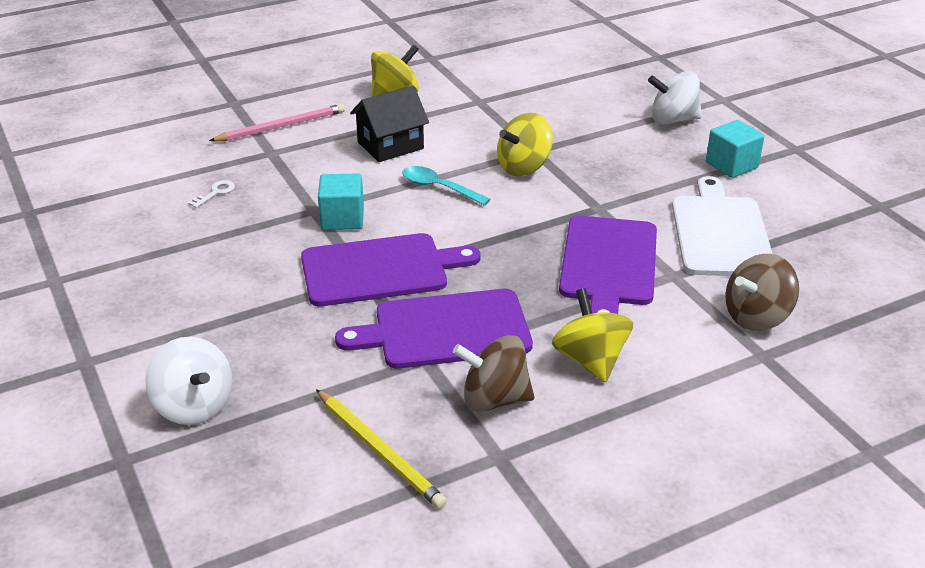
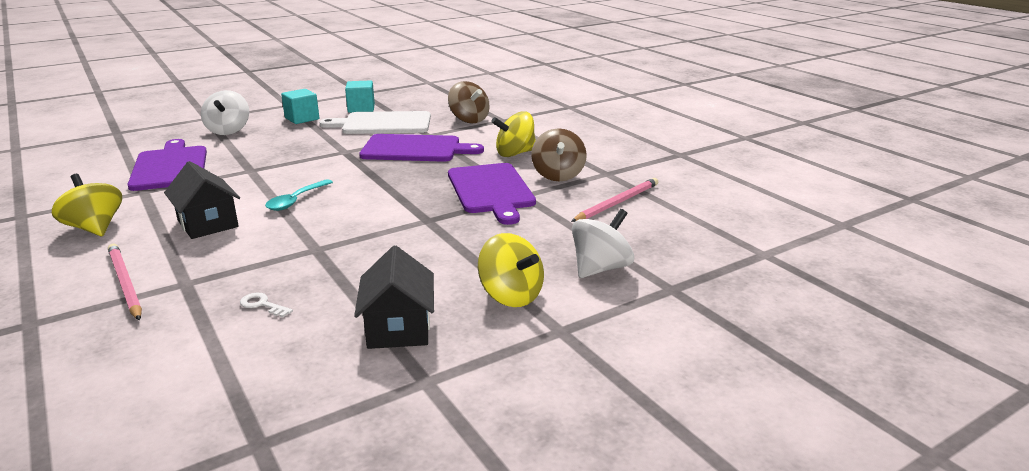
camera: 95 degrees left, 10 degrees down
(141, 264) = (398, 328): none -> black house
(342, 219) = (335, 235): turquoise cube -> turquoise cube (361, 108)
(379, 451) = (617, 203): yellow pencil -> pink pencil
(380, 269) = (416, 215): purple cutting board -> purple cutting board (170, 167)
(524, 167) = (276, 173): yellow spinning top -> yellow spinning top (511, 296)

